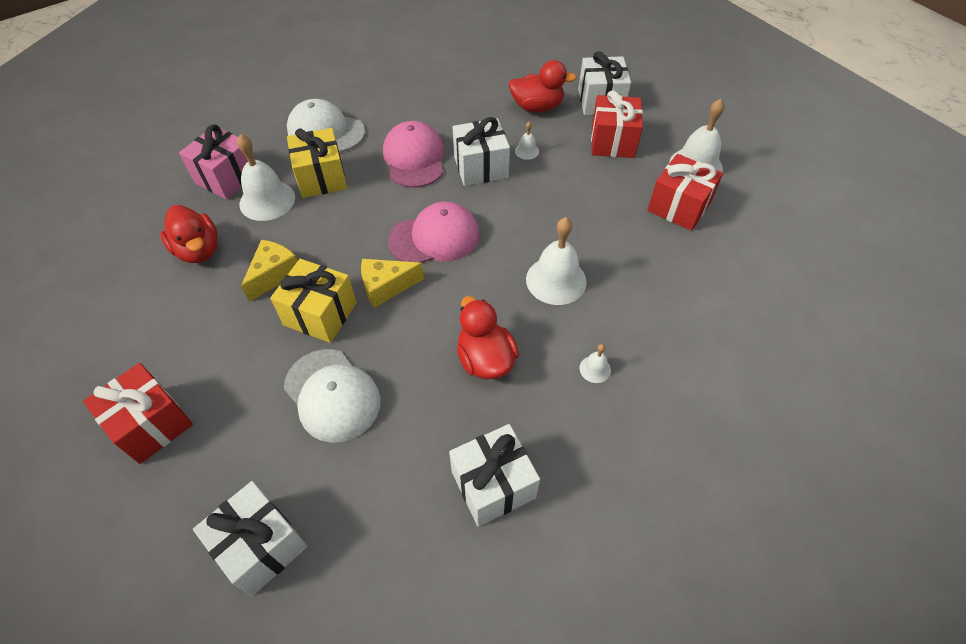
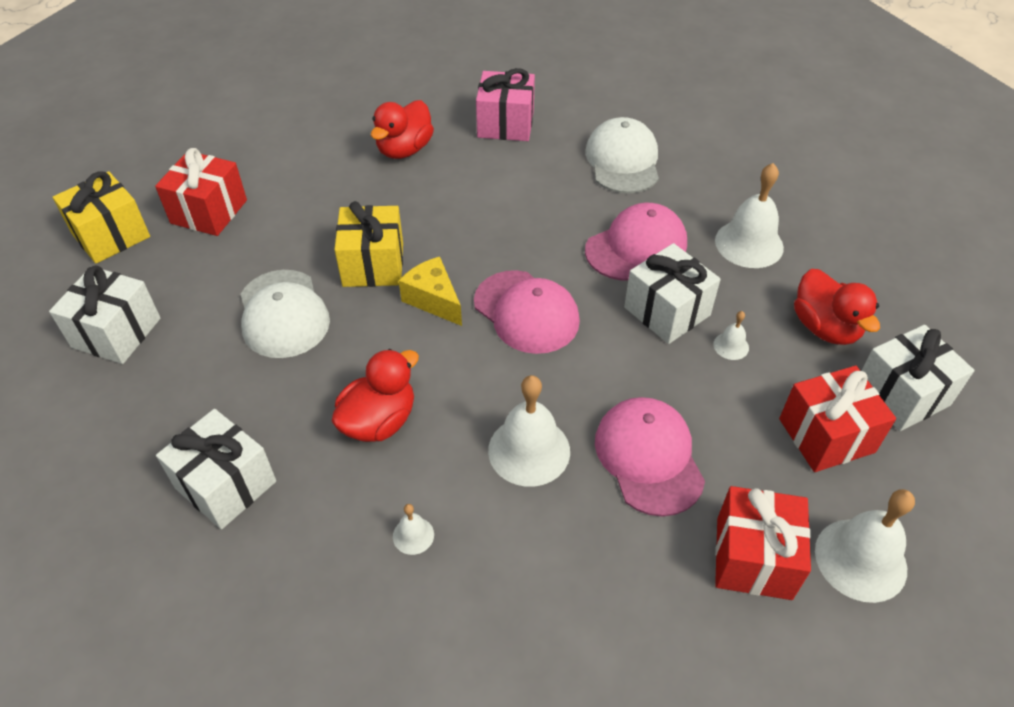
camera: 65 degrees right, 5 degrees down
(267, 200) = (494, 164): white bell -> white bell (749, 244)
(274, 275) = (403, 211): yellow cheese -> none
(321, 178) = (552, 187): yellow gift -> yellow gift (111, 235)
(332, 395) = (283, 314): white cap -> white cap turned 45 degrees counterclockwise
(590, 223) = (649, 457): none -> pink cap

